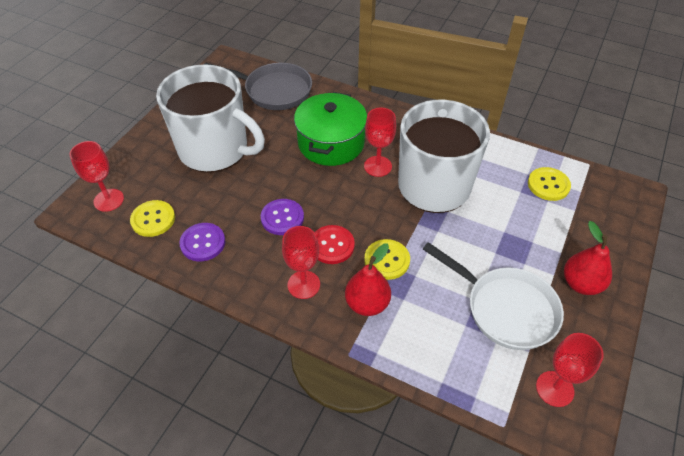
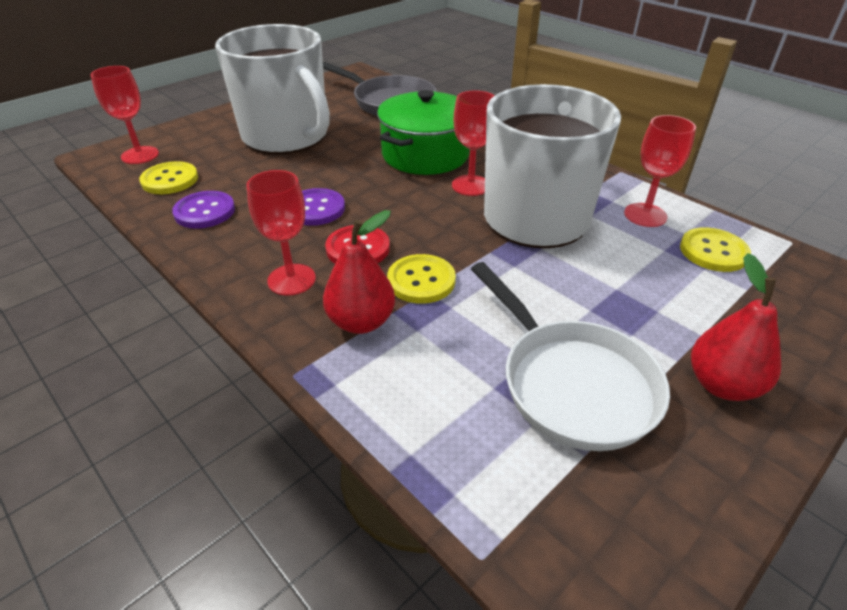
camera: 20 degrees right, 10 degrees down
(554, 388) = (607, 528): red goblet -> red goblet (645, 215)

